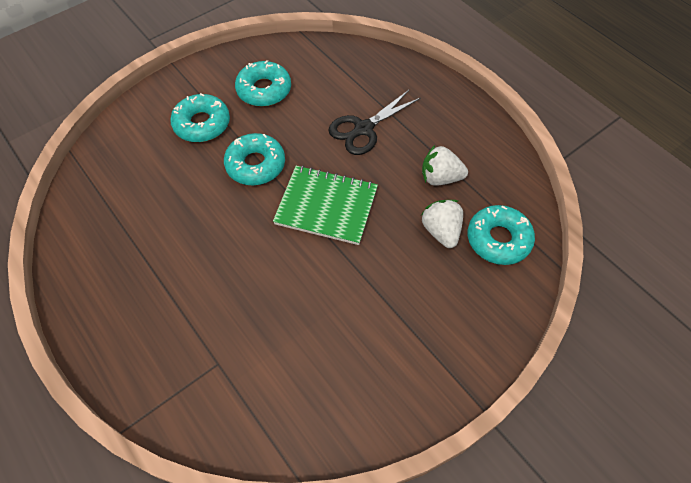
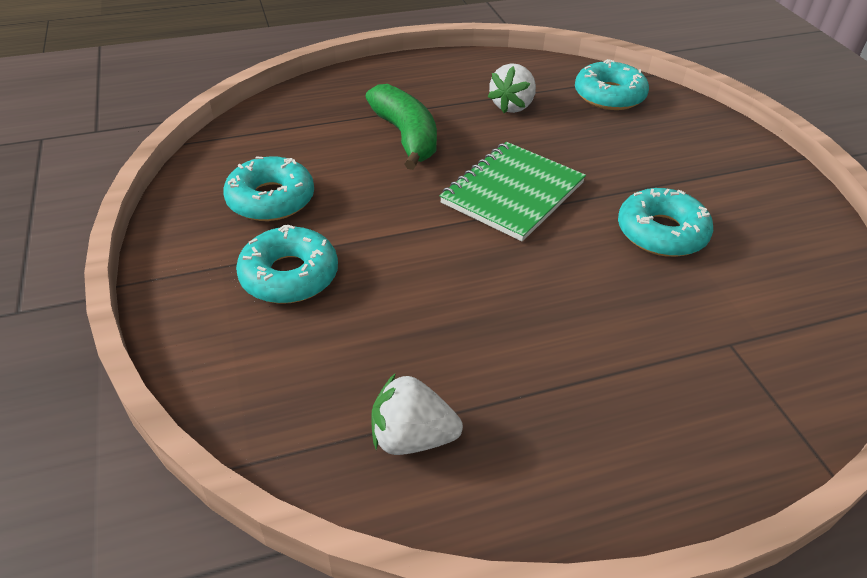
camera: 70 degrees left, 15 degrees down
(255, 165) = (408, 237): turquoise donut -> turquoise donut (661, 232)
(363, 129) = (406, 136): black scissors -> green banana
(441, 231) = (585, 124): white strawberry -> white strawberry (412, 437)

